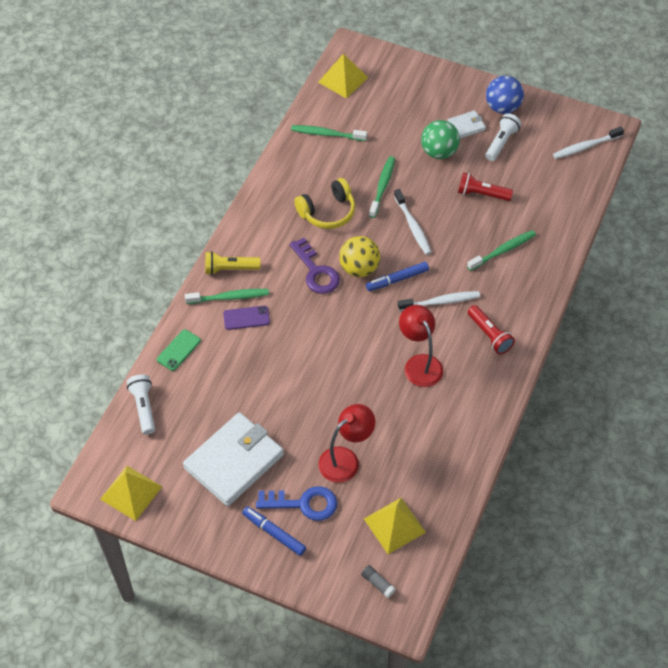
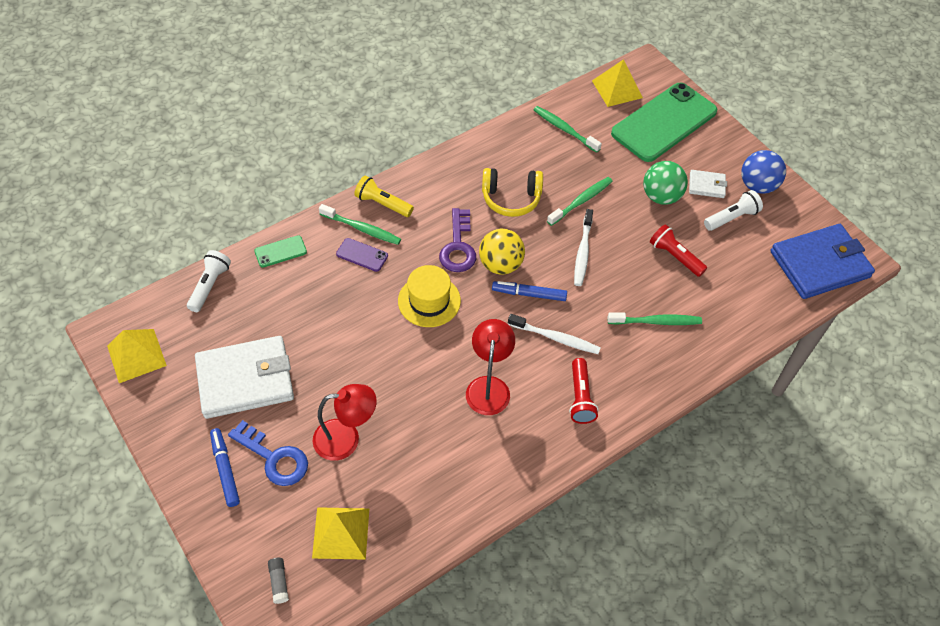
camera: 30 degrees right, 0 degrees up
(326, 325) = (429, 301): none -> yellow hat
(399, 90) = (664, 122): none -> green phone
(585, 147) = (819, 264): white toothbrush -> blue wallet

